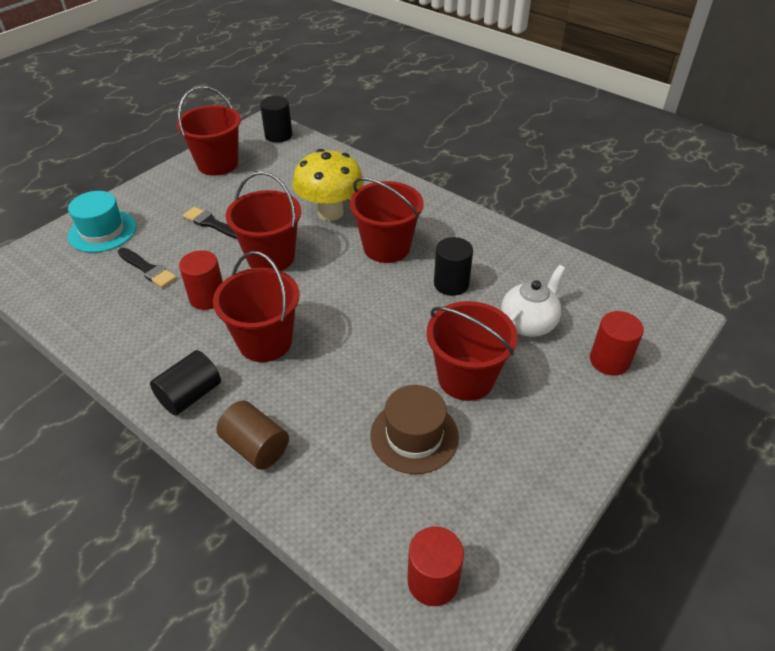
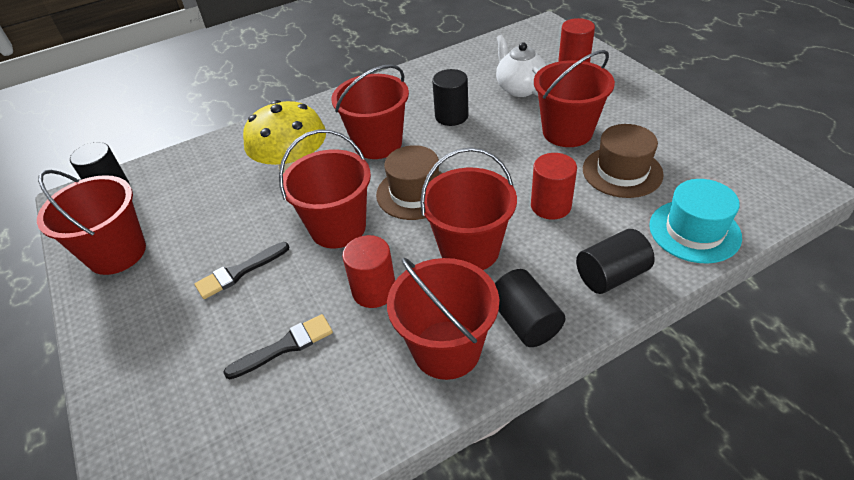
camera: 65 degrees left, 0 degrees up
(102, 231) = (162, 397): turquoise hat -> turquoise hat (694, 231)
(155, 354) = (446, 349): none -> red bucket
(255, 447) = (611, 275): brown cylinder -> black cylinder
(327, 289) = (415, 193): none -> brown hat
(433, 581) = (764, 189): red cylinder -> red cylinder (551, 206)

